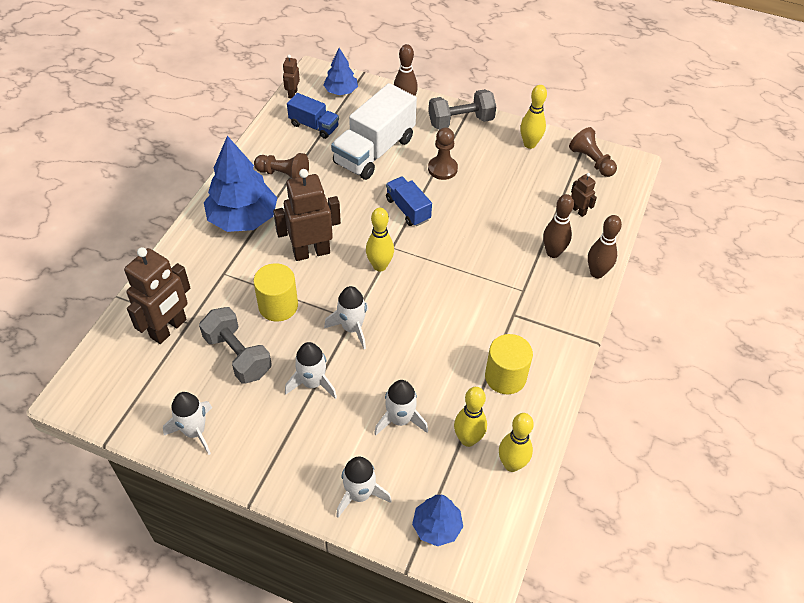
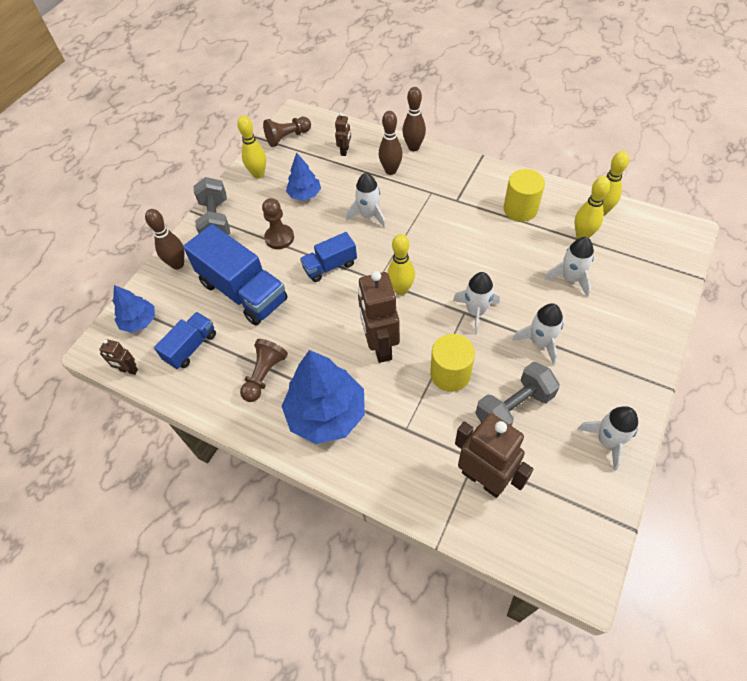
camera: 80 degrees left, 5 degrees up
(359, 494) = (646, 307): white rocket -> white rocket (369, 215)
(374, 151) = (243, 292): white truck -> blue truck
(437, 526) = (663, 258): blue tree -> blue tree (305, 194)
(578, 211) = (345, 151): brown robot -> brown robot turned 135 degrees clockwise

